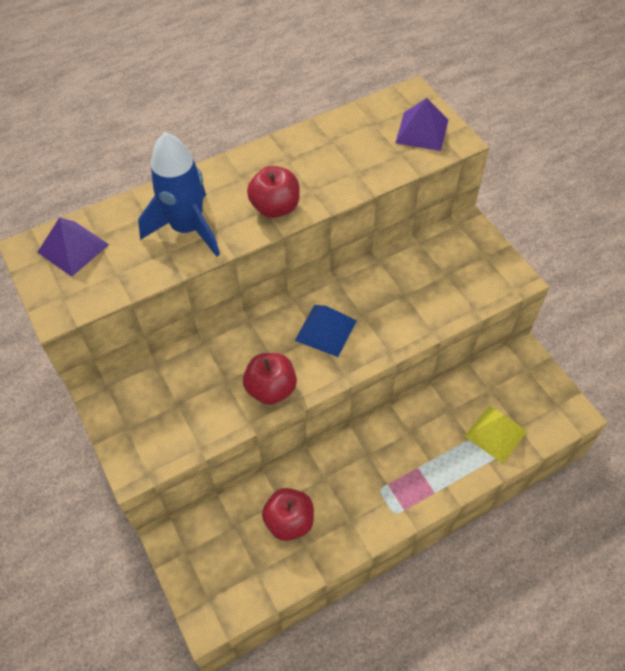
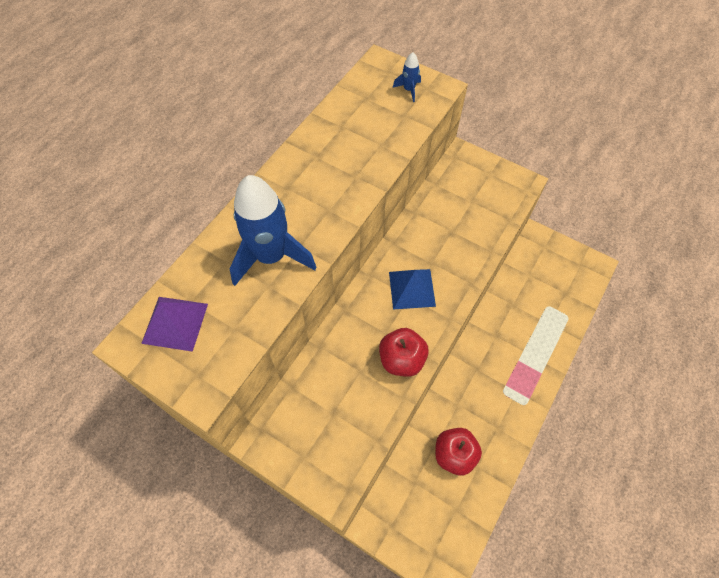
camera: 30 degrees left, 5 degrees up
(275, 207) = (335, 204): red apple -> none
(422, 131) = (408, 90): purple pyramid -> blue rocket
(495, 433) = (554, 306): yellow pyramid -> none

